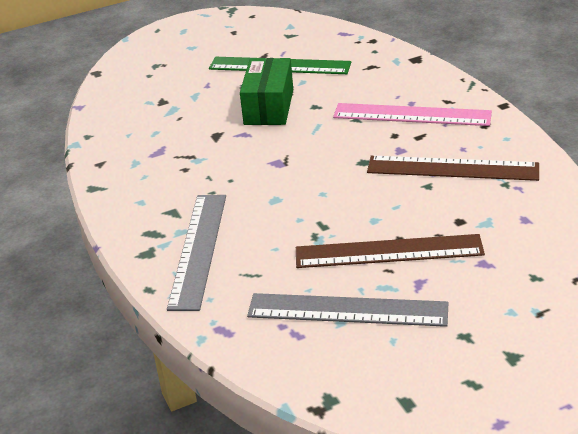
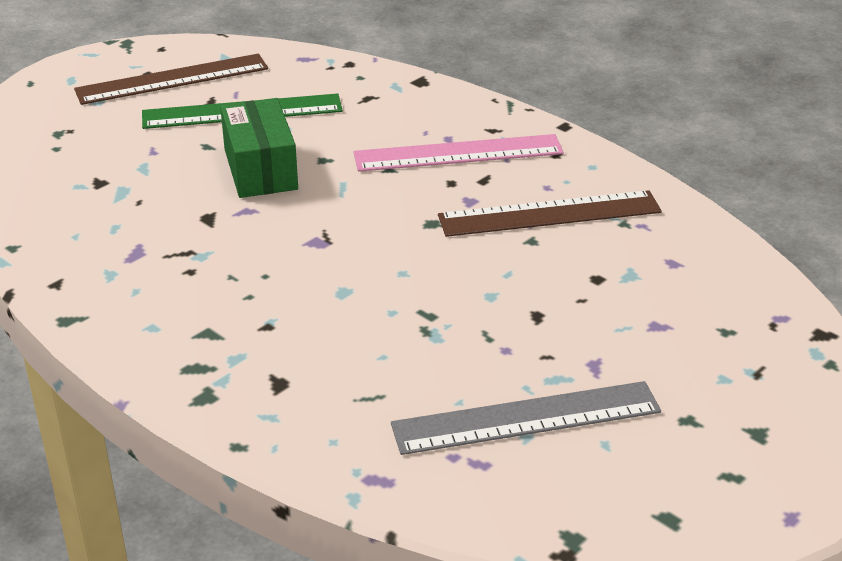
camera: 25 degrees left, 0 degrees up
(198, 249) = (276, 378): grey ruler -> none
(388, 252) = (533, 333): brown ruler -> brown ruler (172, 79)

